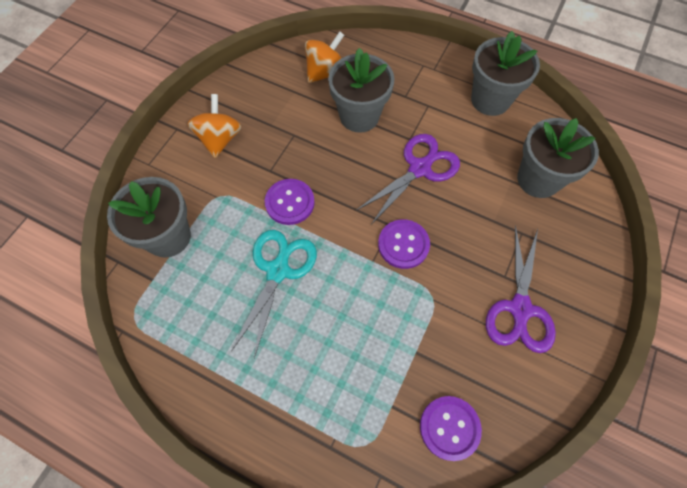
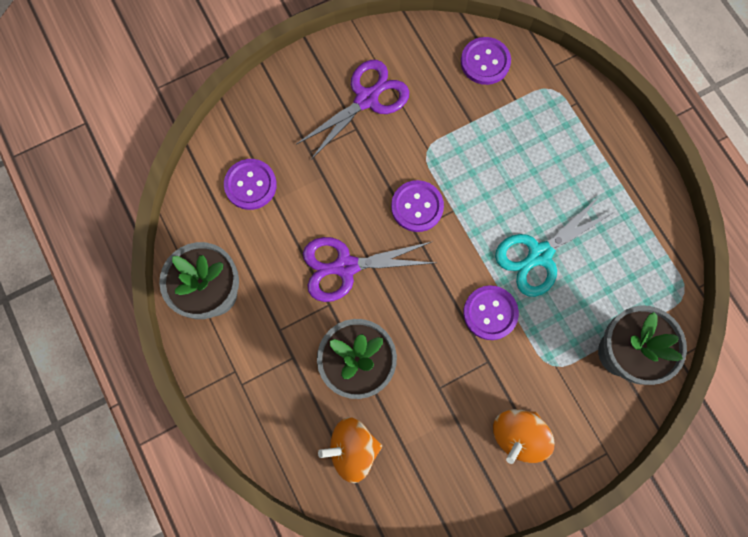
camera: 145 degrees left, 10 degrees up
(538, 179) = (250, 185): grey flower pot -> purple button

